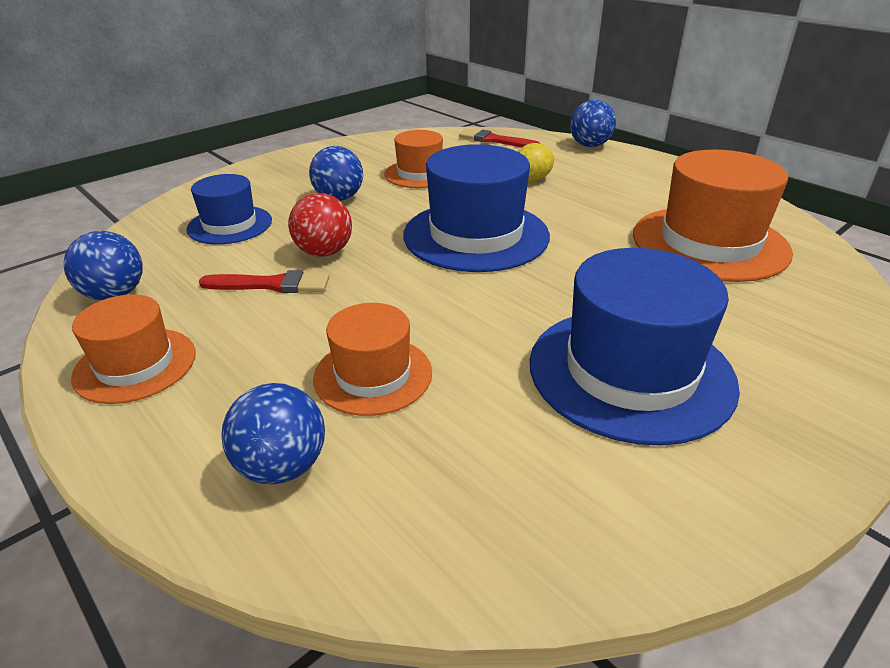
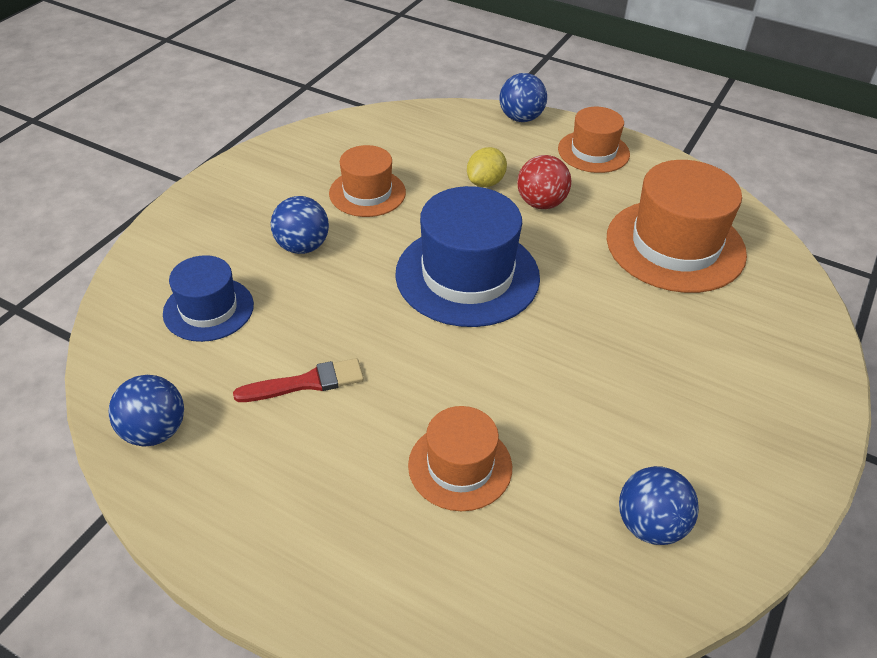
camera: 20 degrees left, 10 degrees up
(135, 365) = (240, 509): orange hat -> orange hat (593, 151)
(282, 466) = (438, 575): blue ball -> blue ball (650, 525)
(324, 252) = (332, 329): red ball -> red ball (541, 203)
(495, 140) = (421, 124): red brush -> none
(630, 372) = (660, 411): blue hat -> none

